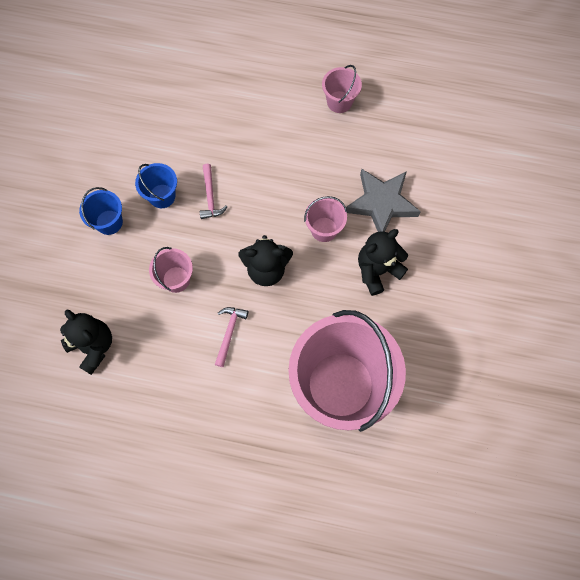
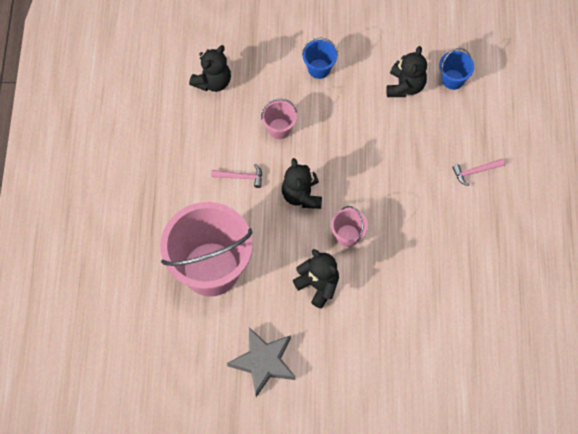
camera: 80 degrees right, 5 degrees down
(155, 137) = (405, 86): none -> black teddy bear
(162, 196) = (351, 102): blue bucket -> blue bucket (452, 79)
(210, 197) = (359, 140): pink hammer -> pink hammer (475, 171)
(339, 102) = (479, 230): pink bucket -> none
(381, 203) = (383, 280): grey star -> grey star (263, 362)

